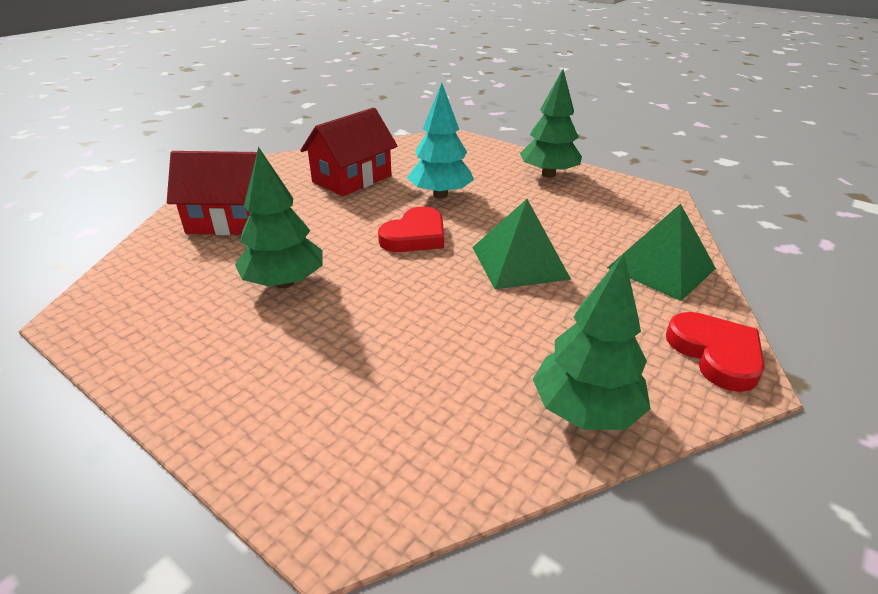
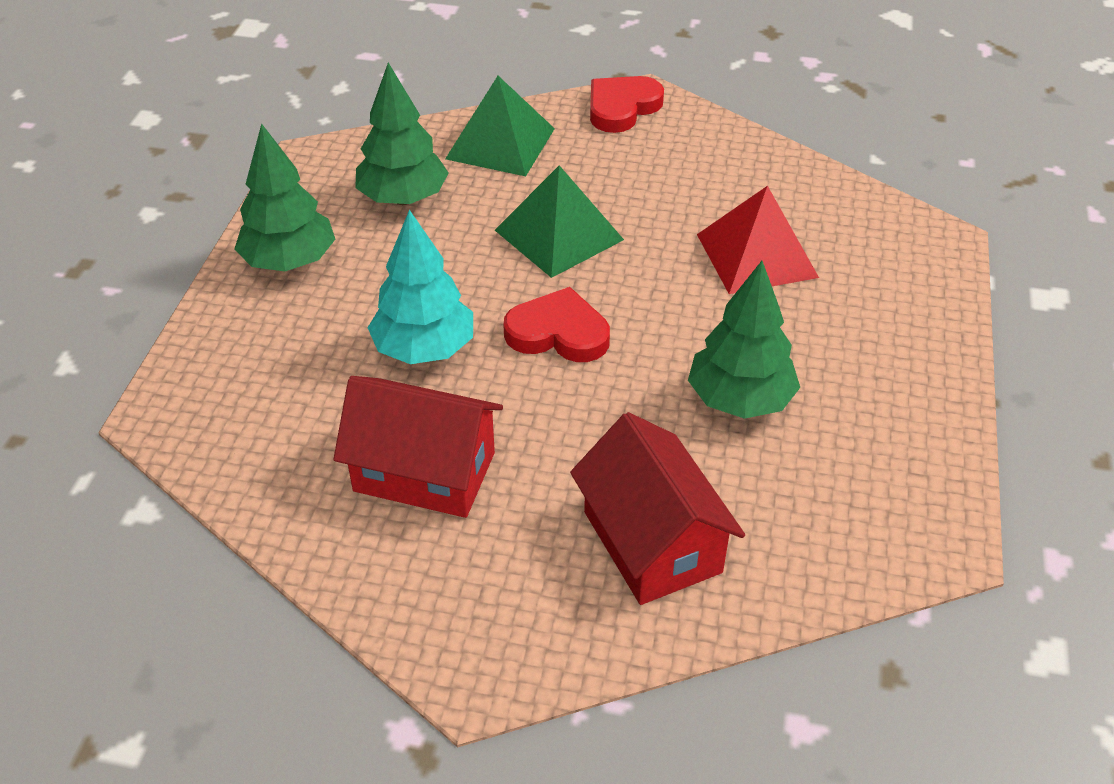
camera: 115 degrees left, 10 degrees up
(423, 352) = (756, 255): none -> red pyramid
(585, 410) = (744, 159): green tree -> green tree (403, 198)

